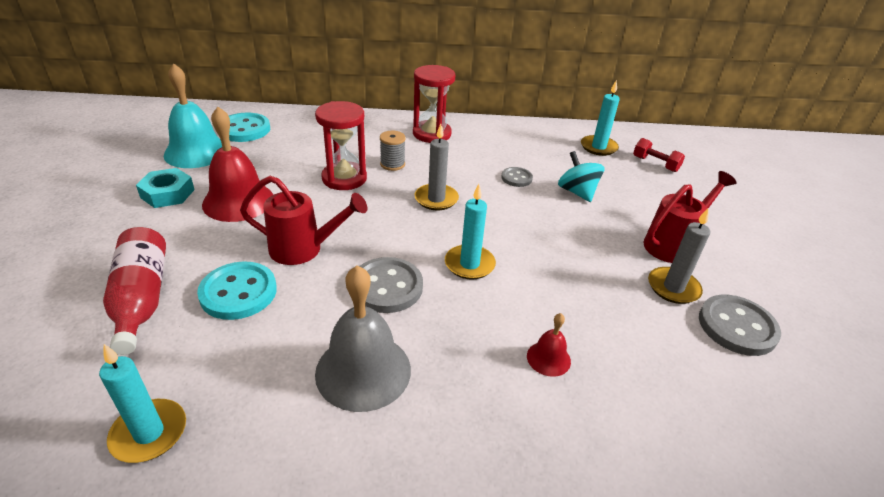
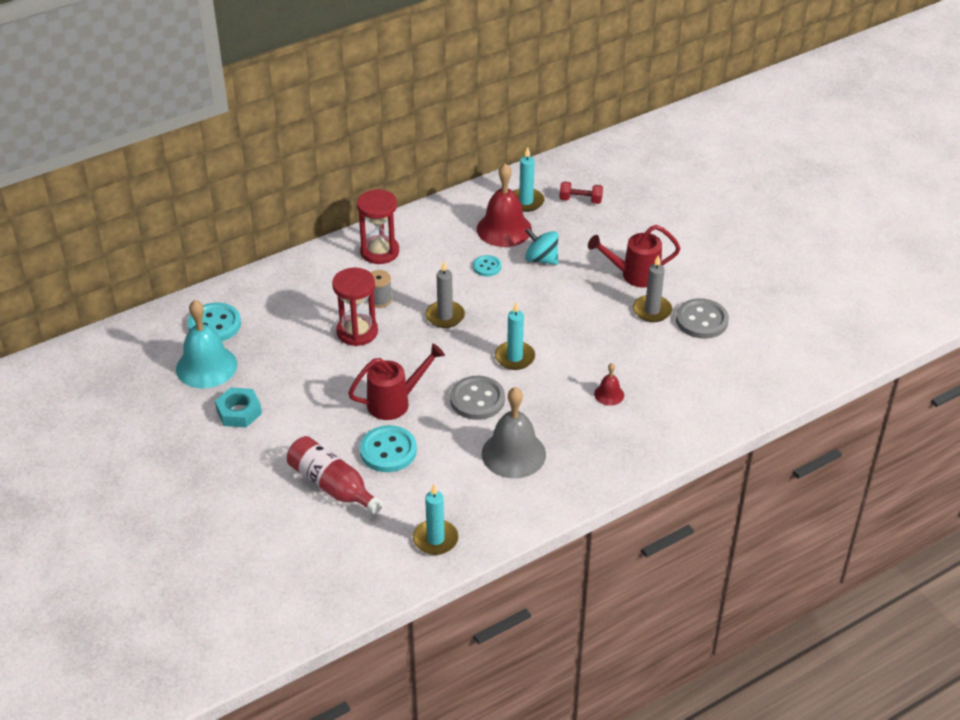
camera: 30 degrees left, 5 degrees up
(238, 201) = (301, 391): red bell -> red bell (504, 229)
(516, 178) = (487, 267): grey button -> turquoise button
(673, 244) = (634, 275): red watering can -> red watering can turned 120 degrees counterclockwise

